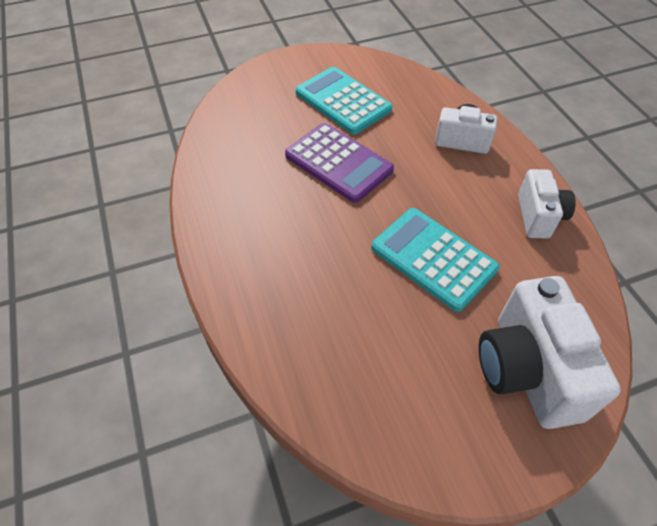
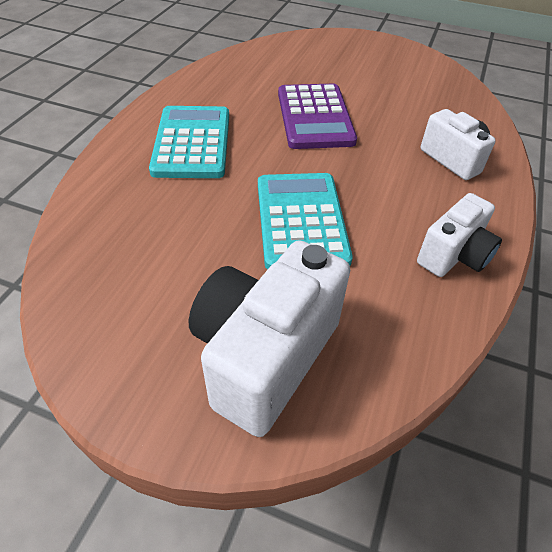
camera: 40 degrees right, 5 degrees down
(343, 101) = (377, 82): turquoise calculator -> turquoise calculator (192, 143)

